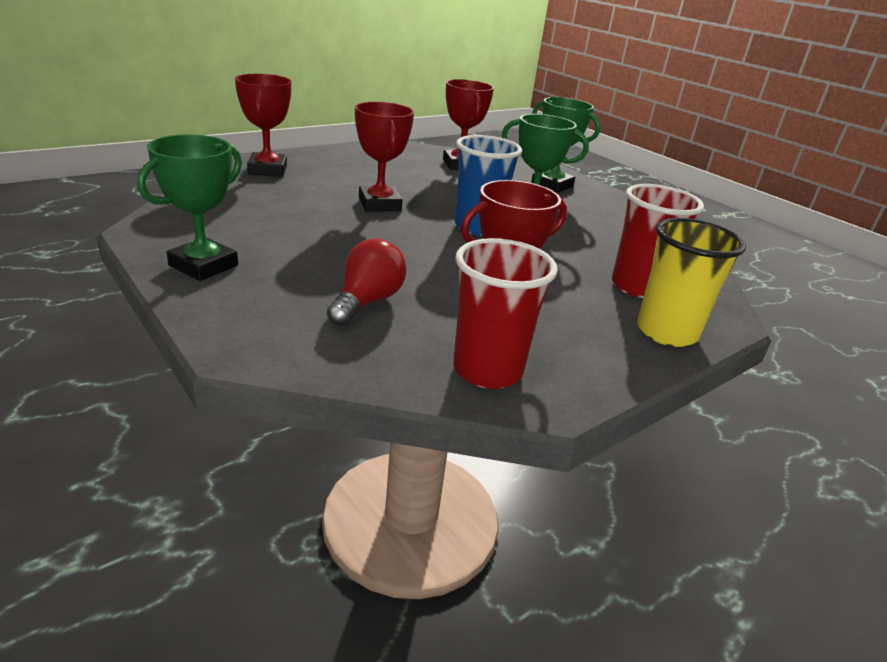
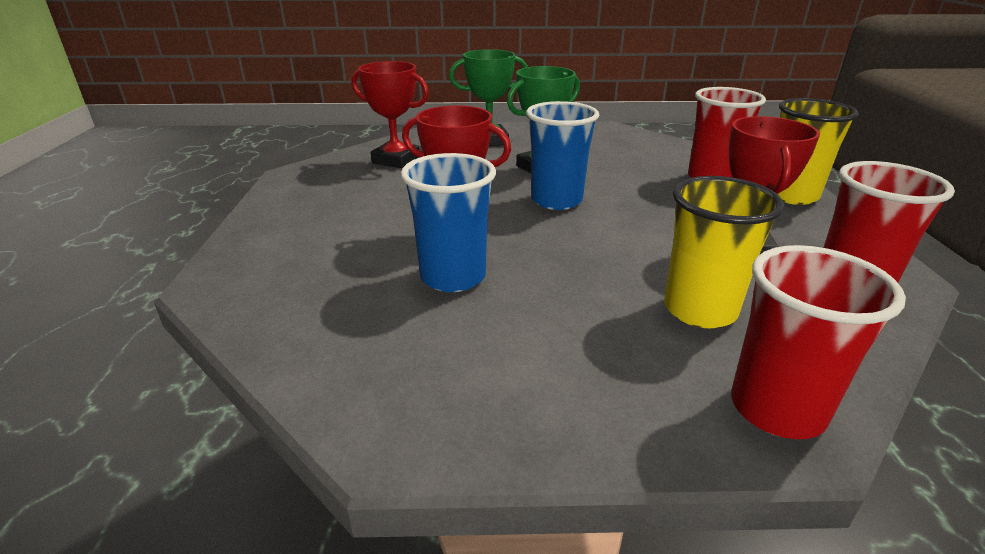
camera: 50 degrees left, 0 degrees up
(203, 265) = (550, 406): green trophy -> none
(261, 340) = (777, 409): none -> red cup
(268, 170) = (271, 271): red trophy -> none
(316, 214) = (453, 277): none -> blue cup
(367, 301) = (699, 310): red light bulb -> yellow cup

